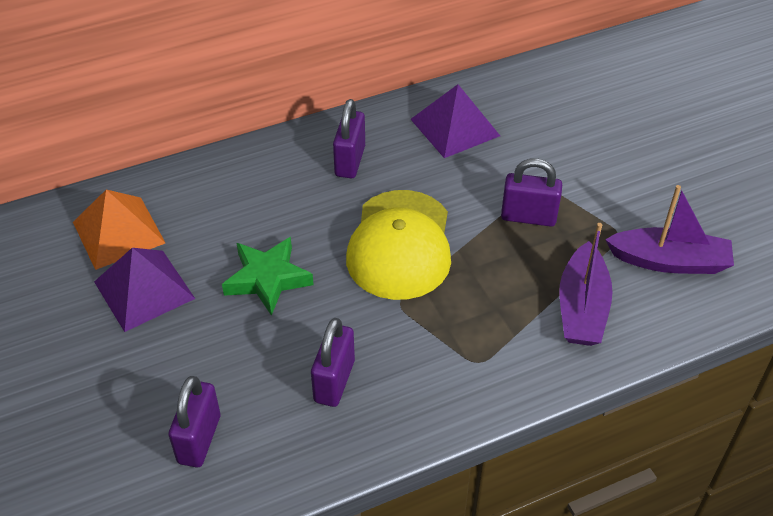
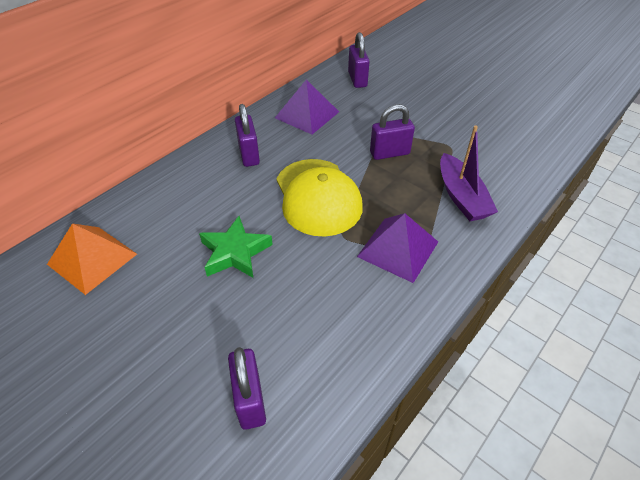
camera: 25 degrees left, 0 degrees up
(144, 290) = (137, 295): purple pyramid -> purple pyramid (398, 249)
(334, 381) = (330, 308): purple padlock -> purple padlock (357, 79)
(669, 261) = (491, 152): purple boat -> none

